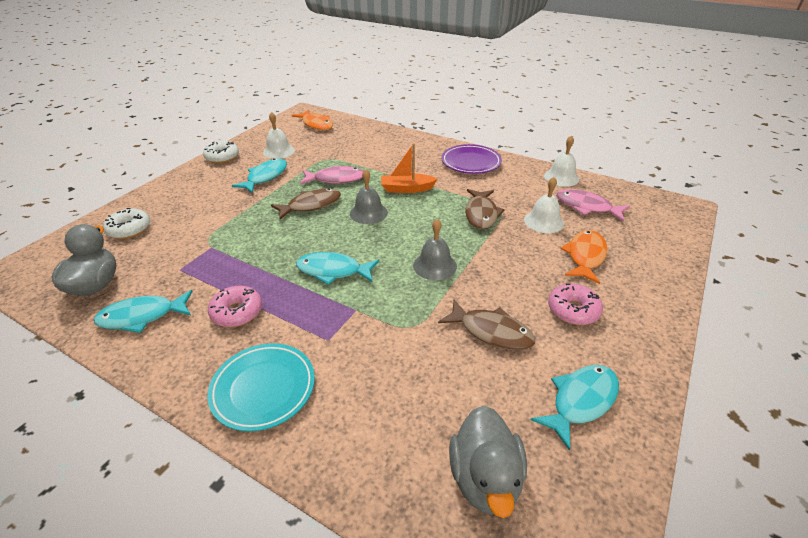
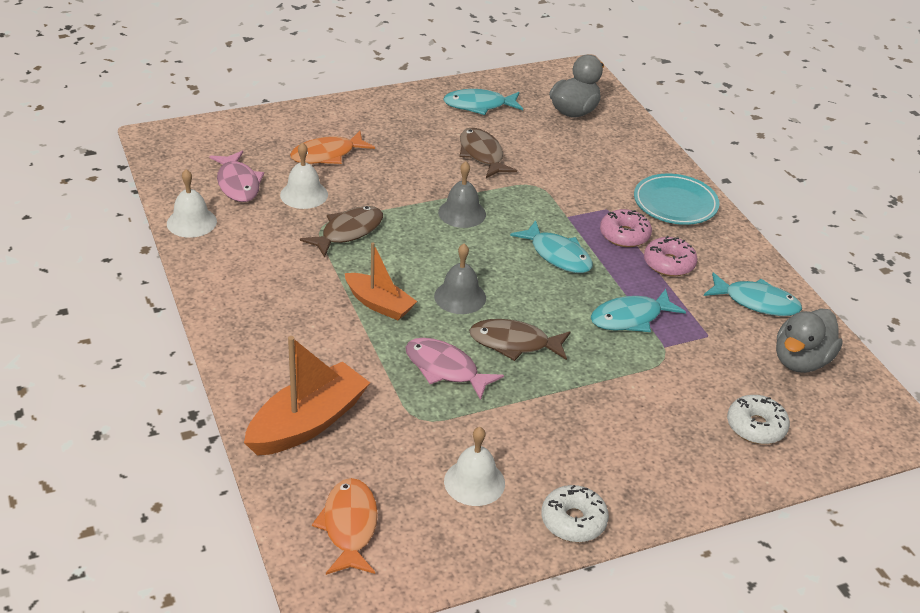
camera: 145 degrees left, 0 degrees up
(265, 177) = (535, 429): turquoise fish -> turquoise fish (630, 318)
(372, 139) = (307, 423): none -> orange boat
(471, 162) = (248, 298): purple plate -> none
(573, 310) = (404, 135): pink donut -> pink donut (624, 235)

